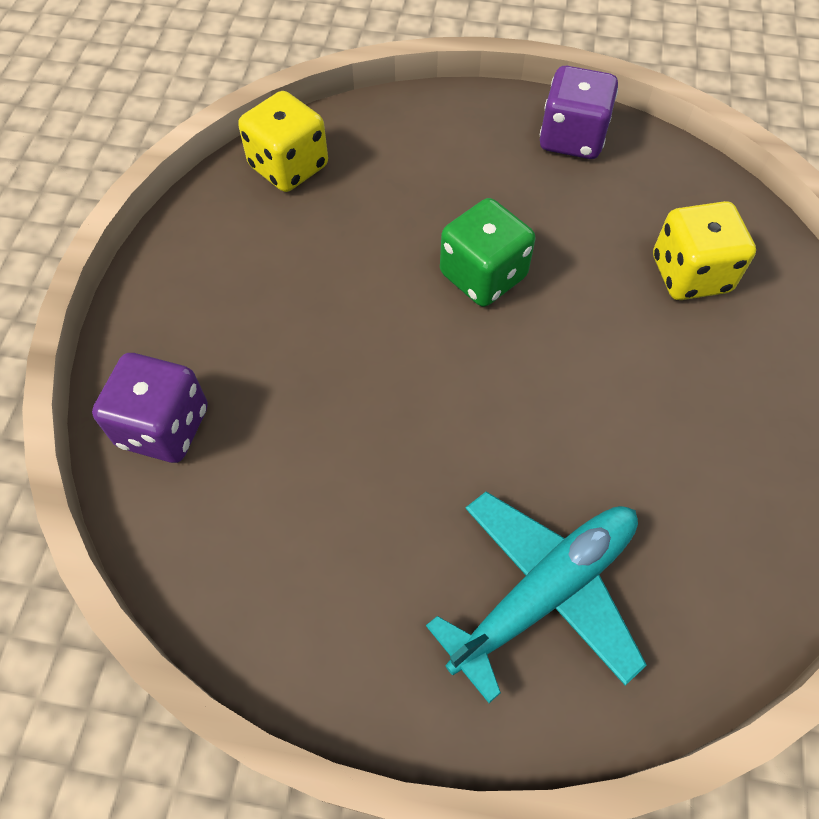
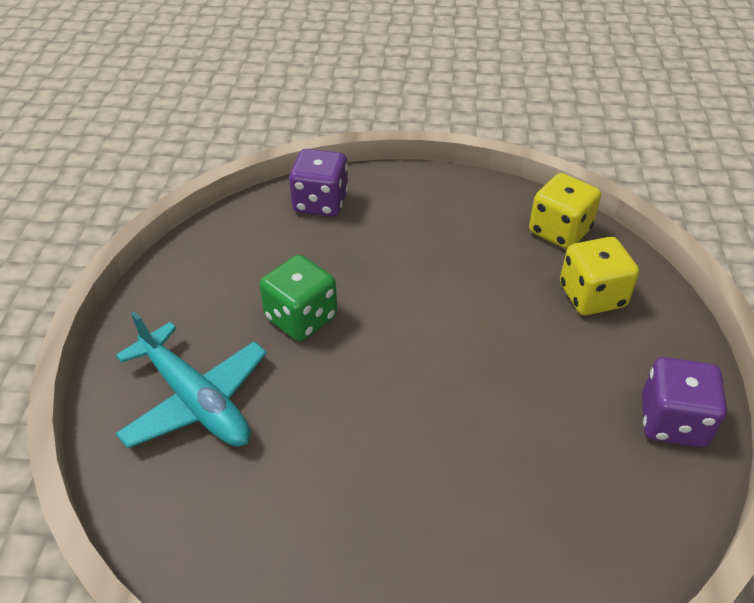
camera: 85 degrees right, 15 degrees down
(483, 276) = (477, 356): green dice -> green dice (301, 318)
(690, 274) = (517, 521): yellow dice -> yellow dice (592, 296)

